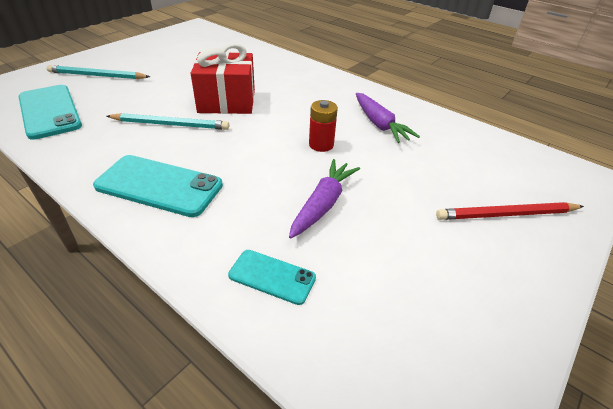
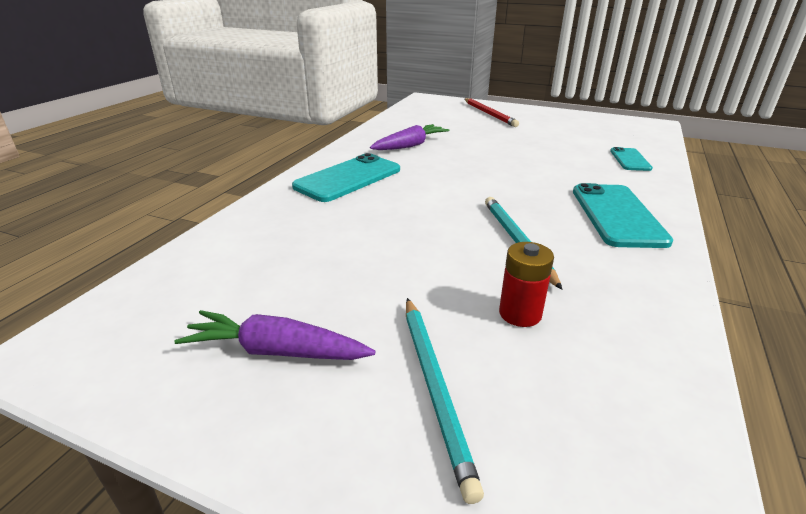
camera: 105 degrees left, 10 degrees down
(50, 111) = (609, 373): turquoise phone -> turquoise phone (348, 178)
(227, 101) = (426, 220): red gift -> none
(321, 145) = (469, 162): red battery -> red battery (520, 314)
(323, 204) = (546, 154): purple carrot -> purple carrot (277, 351)

